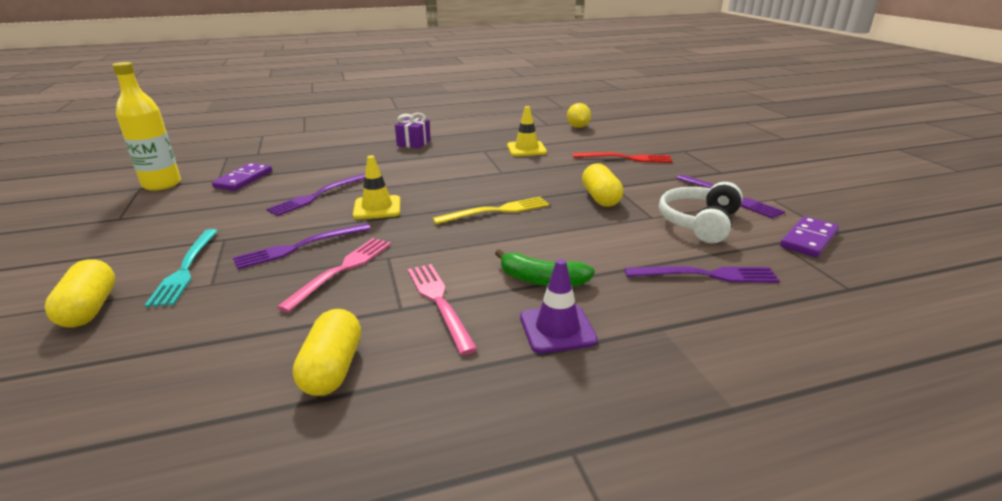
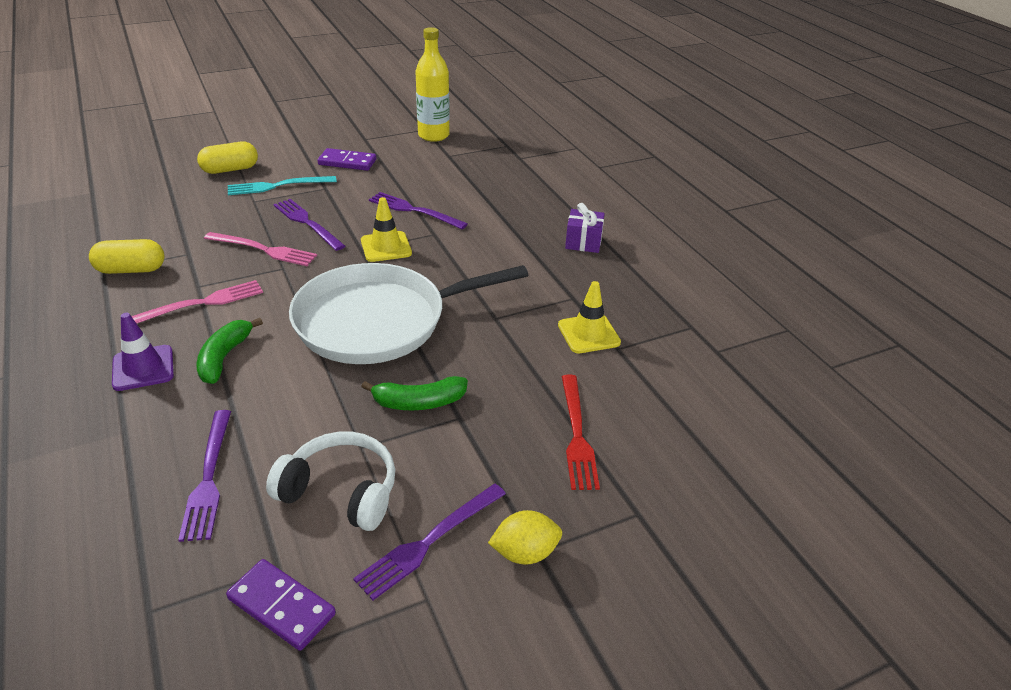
camera: 80 degrees right, 10 degrees up
(243, 179) = (450, 167): purple domino -> purple domino (347, 162)
(496, 211) = (378, 321): yellow fork -> white pan
(578, 127) = (719, 385): yellow lemon -> yellow lemon (525, 553)
(601, 198) = (419, 402): yellow capsule -> green banana

